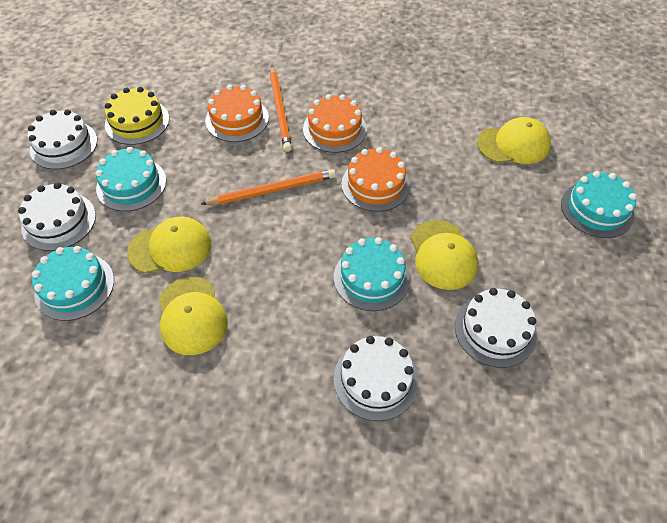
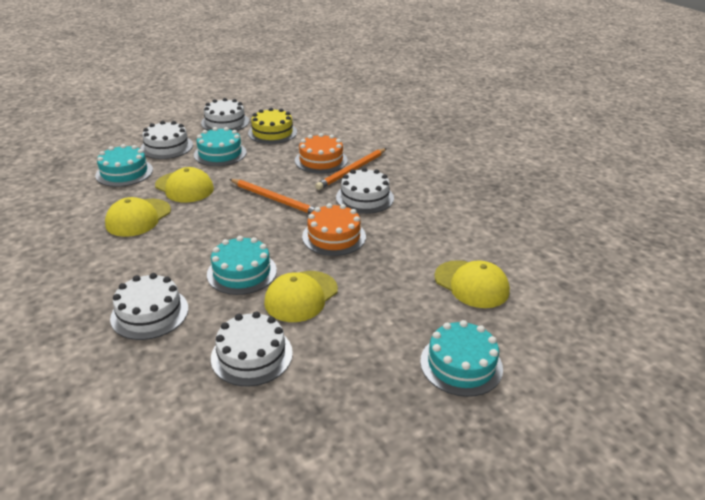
camera: 50 degrees right, 20 degrees down
(334, 129) = (365, 197): orange cake -> white cake

